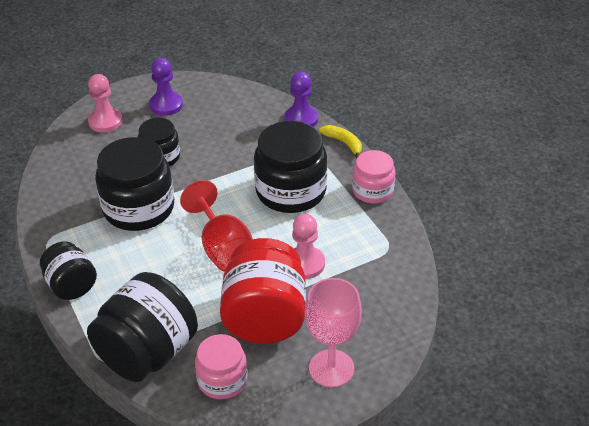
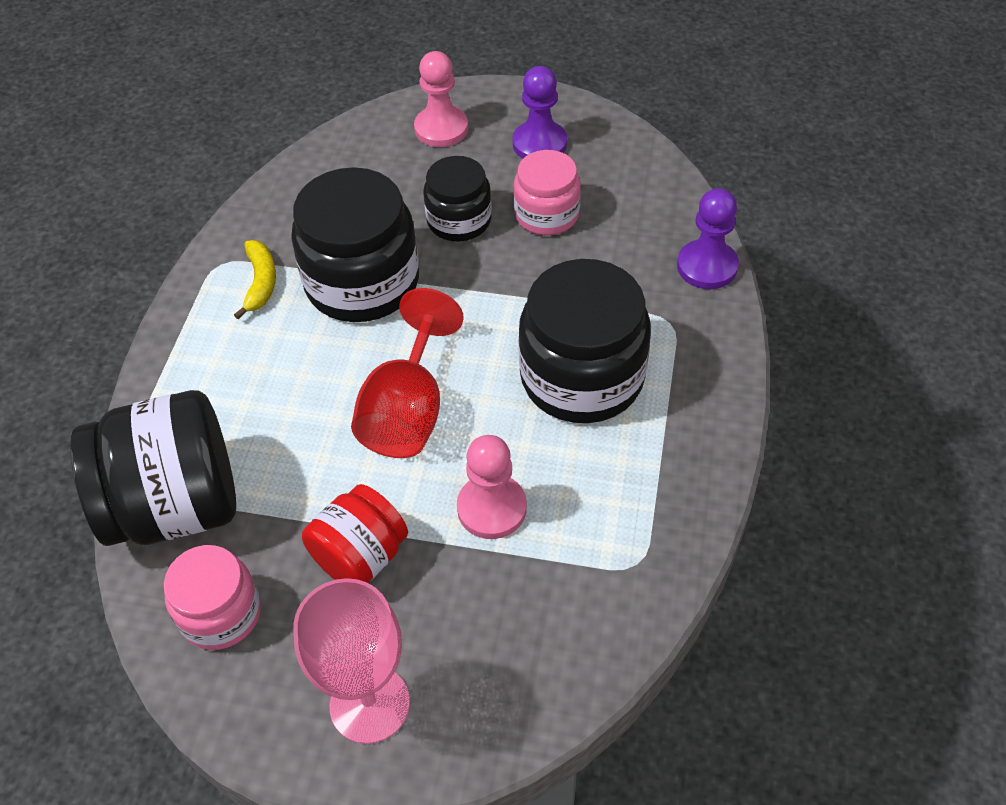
camera: 40 degrees right, 10 degrees up
(71, 286) = (185, 346): black jar -> none
(265, 317) = (360, 556): red jar -> red jar, size x0.59
(344, 143) = (734, 343): yellow banana -> yellow banana (260, 283)
(372, 191) = (703, 450): pink jar -> pink jar (546, 214)

